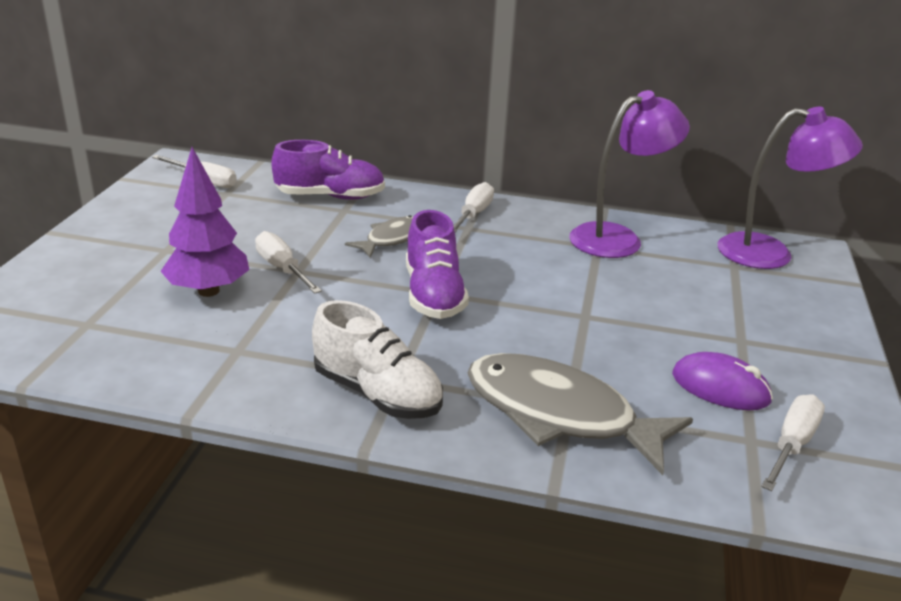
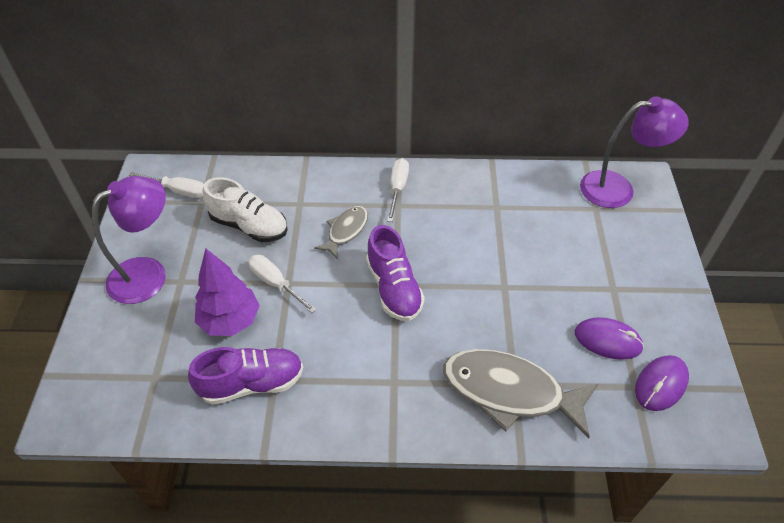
camera: 10 degrees left, 20 degrees up
(330, 196) = (284, 189): purple shoe -> purple shoe (252, 383)
(377, 394) = (385, 400): white shoe -> white shoe (249, 226)
(618, 238) = (508, 194): purple lamp -> purple lamp (148, 274)
(792, 444) = (661, 384): white screwdriver -> purple mouse

